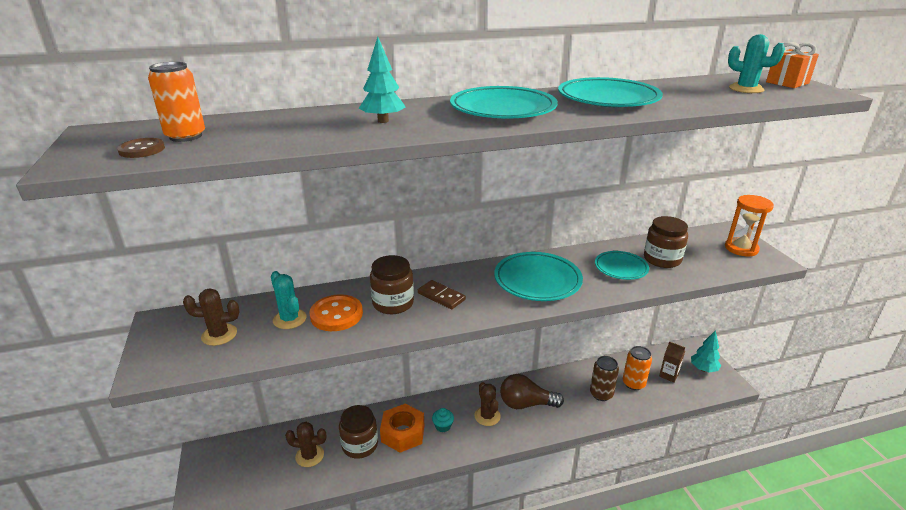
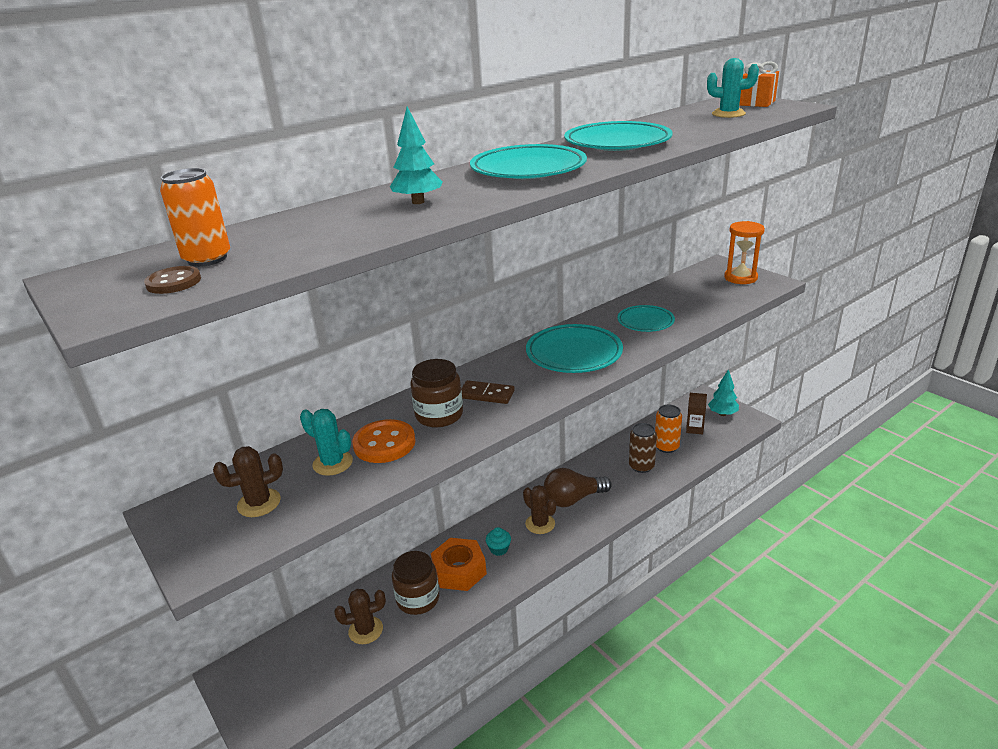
camera: 20 degrees left, 0 degrees up
(662, 259) = (677, 304): brown jar -> none

